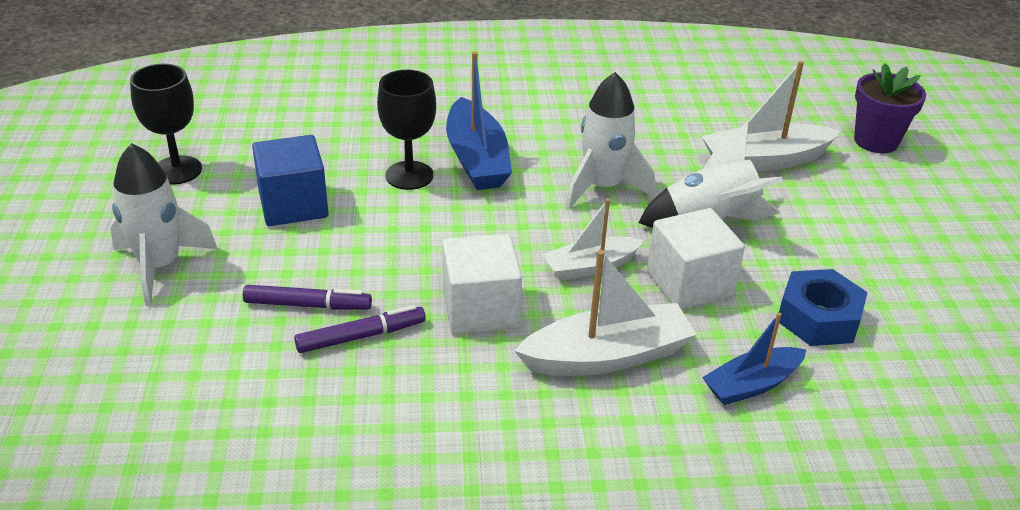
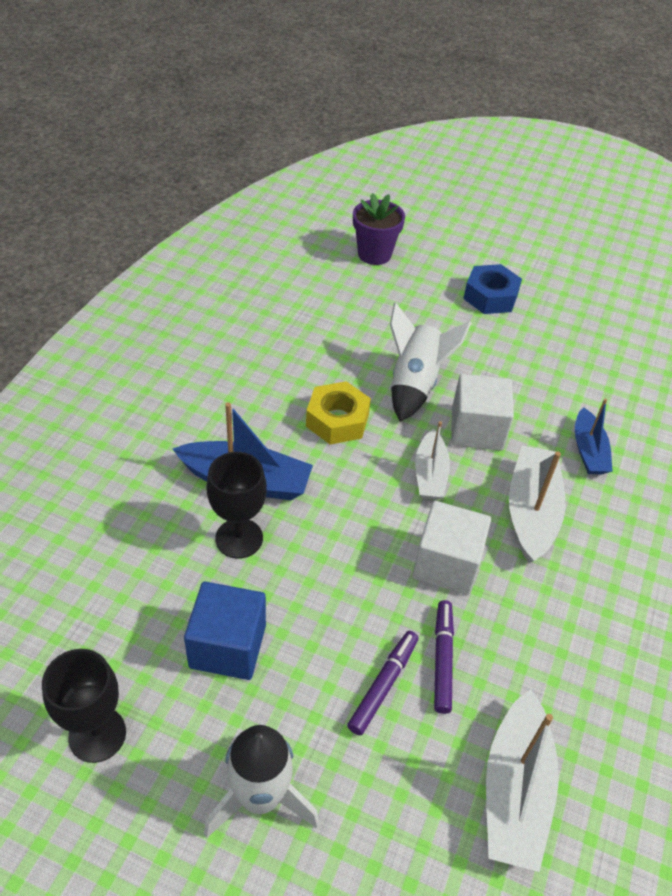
camera: 65 degrees left, 10 degrees up
(603, 187) = (337, 420): white rocket -> yellow nut
(764, 160) = (361, 318): white boat -> white boat (515, 791)
(818, 318) = (540, 385): blue nut -> blue nut (490, 296)

